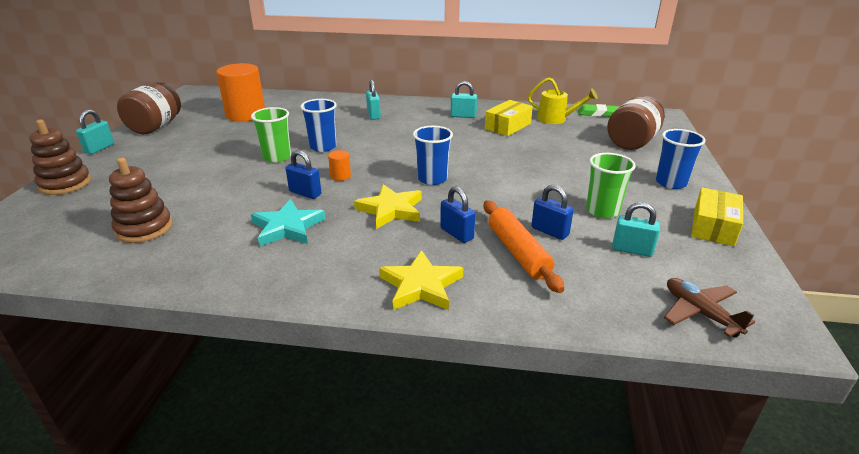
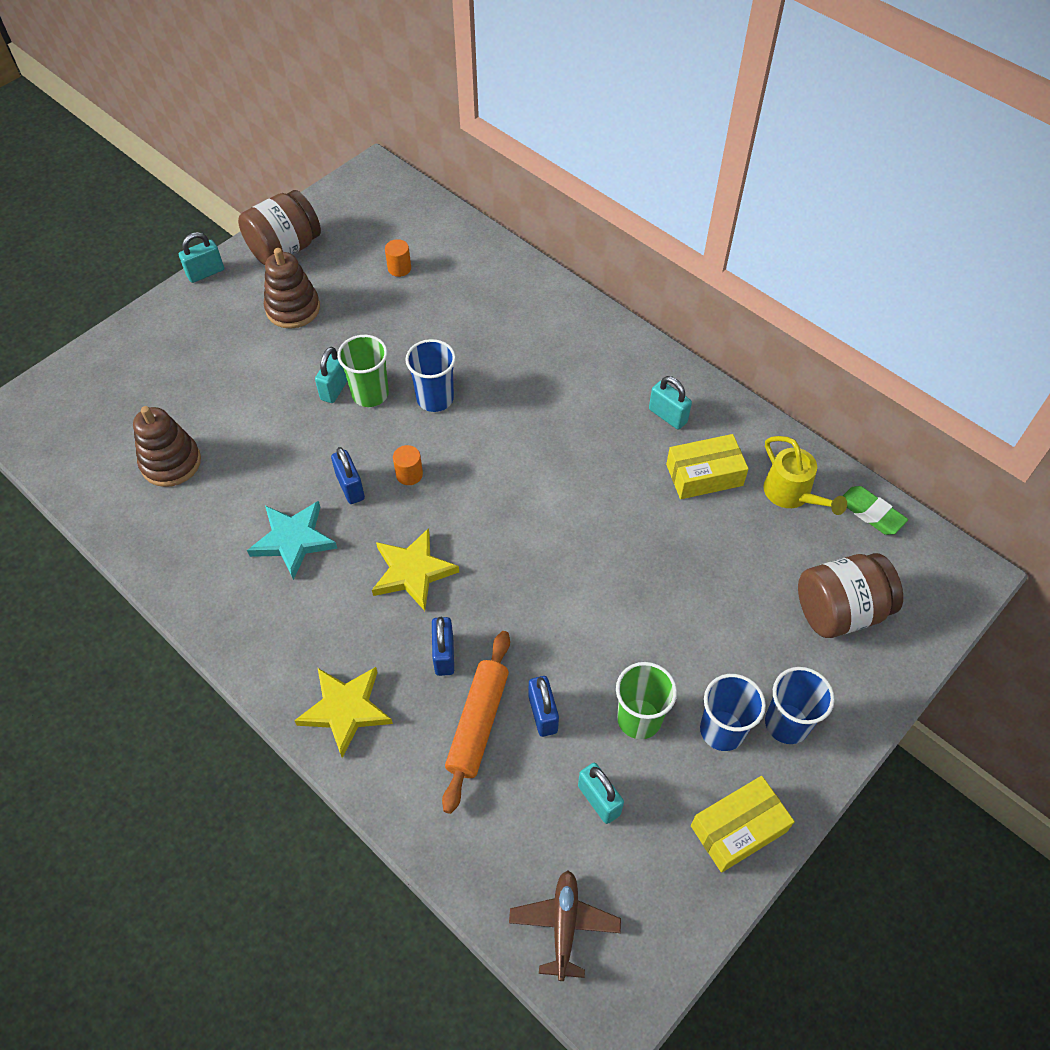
camera: 35 degrees right, 25 degrees up
(65, 184) = (143, 335): brown stacking toy -> brown stacking toy (293, 308)
(246, 114) = (399, 268): orange cylinder -> orange cylinder, size x0.42
(373, 115) = (552, 351): turquoise padlock -> turquoise padlock (335, 388)
(432, 179) = (504, 540): blue cup -> blue cup (722, 730)

